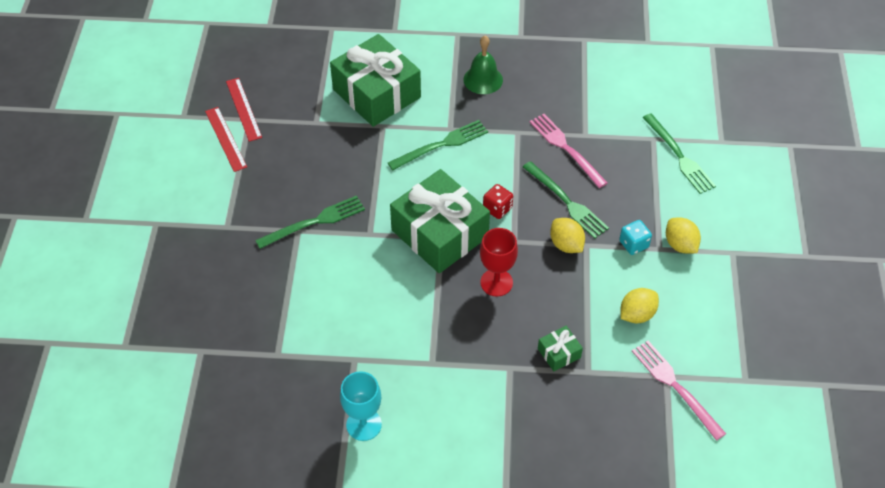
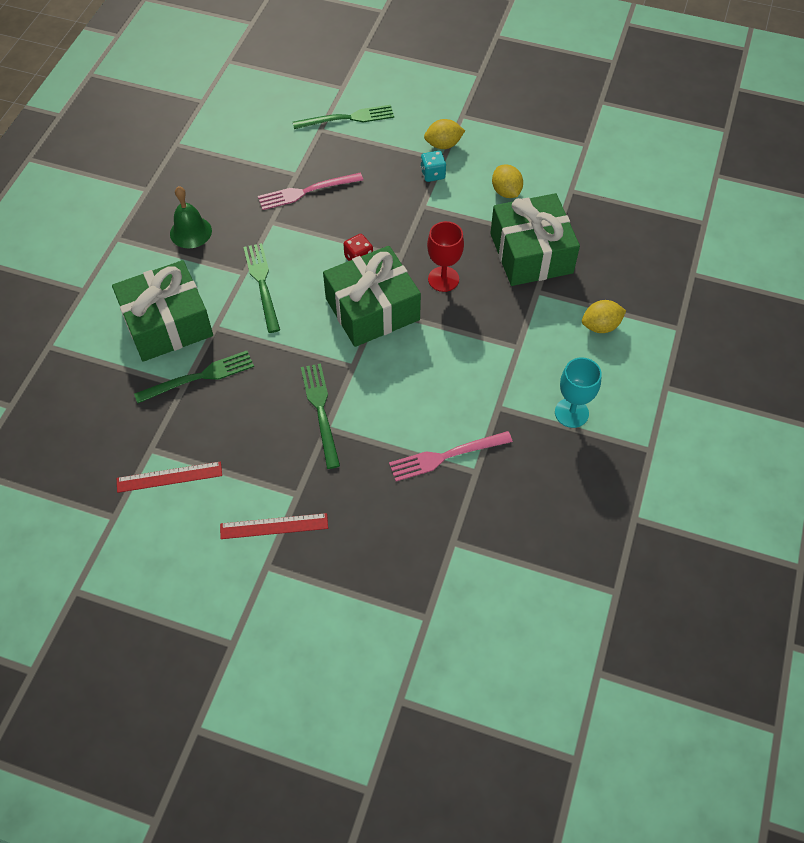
camera: 75 degrees left, 5 degrees up
(243, 109) = (132, 452): red ruler -> red ruler (274, 526)
(559, 353) = (531, 253): green gift -> green gift, size x2.38
(566, 202) = (369, 207): green fork -> green fork (199, 377)
(566, 245) = (417, 219): yellow lemon -> yellow lemon (600, 326)
(675, 386) = (582, 187): pink fork -> pink fork (446, 456)

